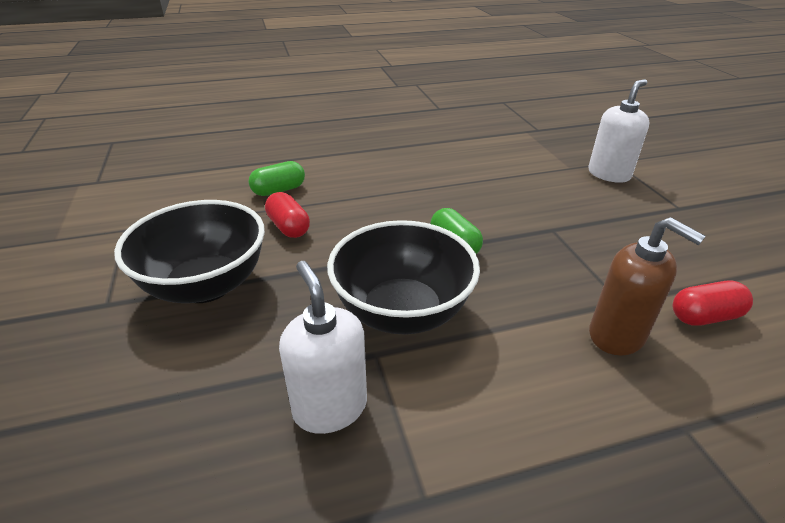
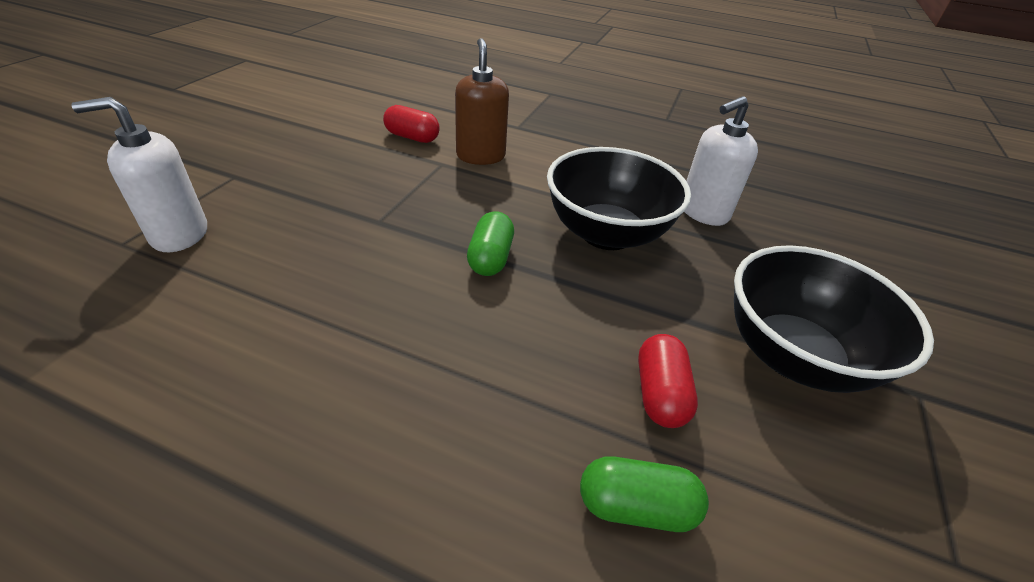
camera: 145 degrees left, 5 degrees up
(330, 407) = (703, 212): white soap dispenser -> white soap dispenser turned 45 degrees clockwise

